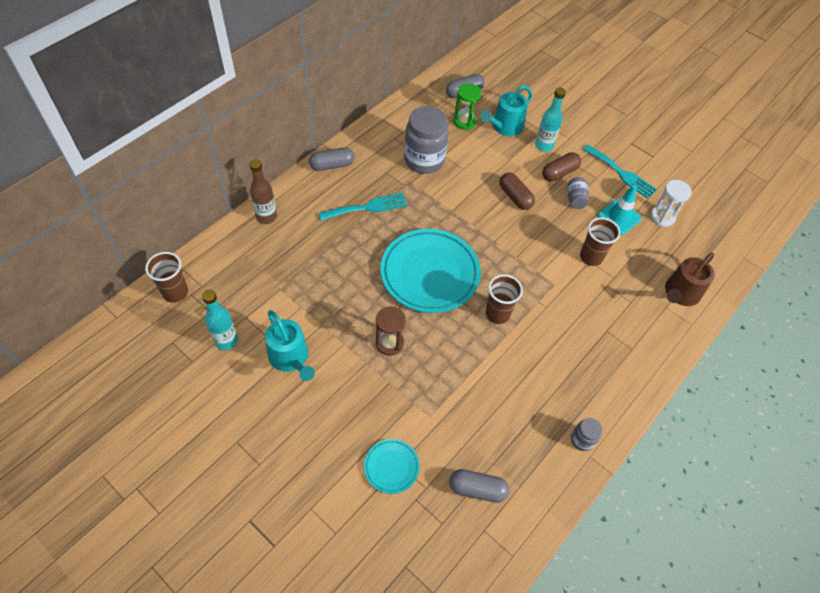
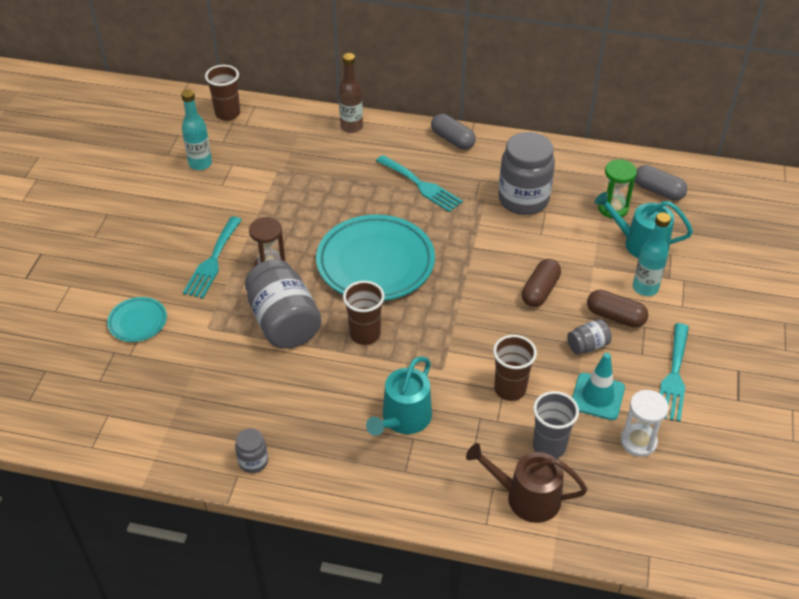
camera: 65 degrees right, 10 degrees down
(290, 358) = (209, 209): turquoise watering can -> turquoise watering can (403, 419)
(355, 381) = (213, 261): none -> turquoise fork
(455, 360) = (284, 322): none -> grey jar
(477, 489) = (148, 394): grey capsule -> none
(646, 261) = (549, 446): none -> grey cup

